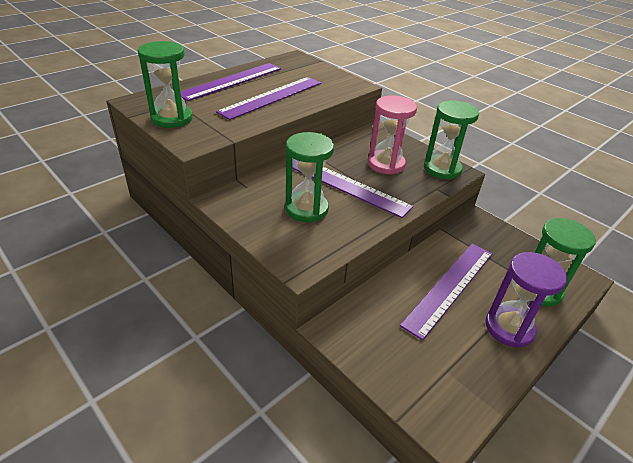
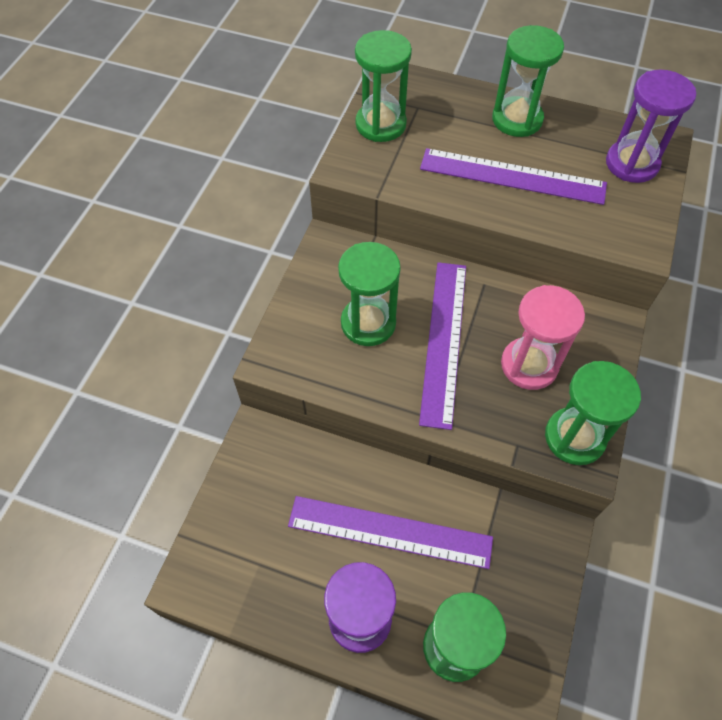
camera: 65 degrees right, 20 degrees up
(231, 81) = (517, 119): purple ruler -> green hourglass
(302, 68) = (632, 164): none -> purple hourglass

